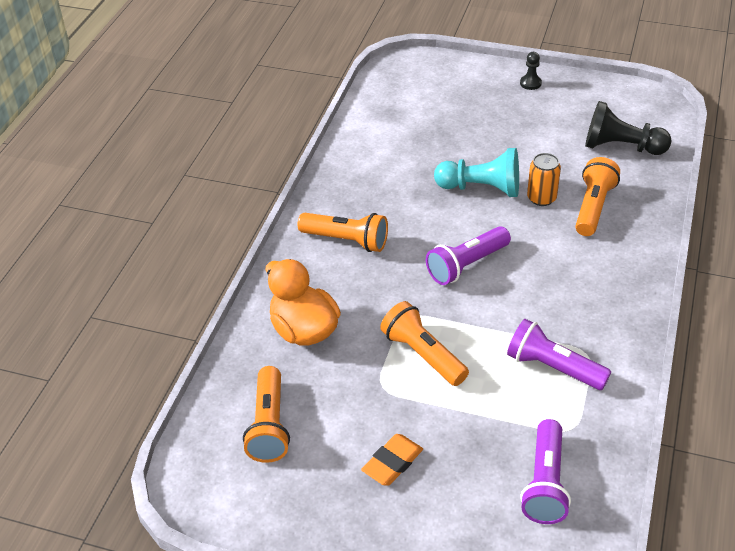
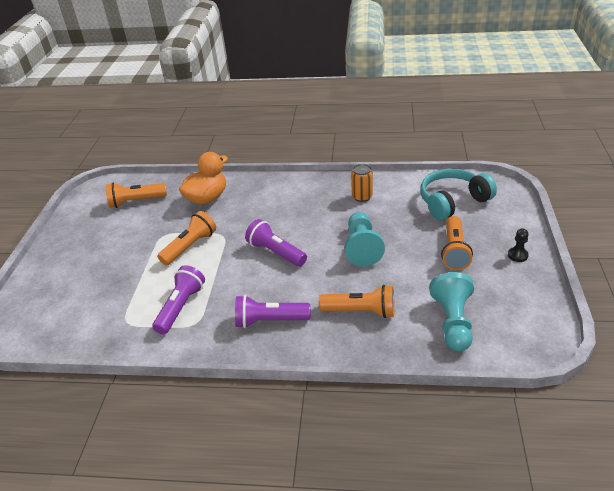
camera: 80 degrees right, 5 degrees down
(346, 240) = (288, 198): orange flashlight -> orange flashlight (454, 251)
(392, 463) = (106, 249): orange eraser -> none
(419, 103) = (452, 201): none -> turquoise headphones
(541, 198) = (362, 280): orange can -> orange can (362, 197)
(545, 483) = (83, 314): purple flashlight -> purple flashlight (270, 321)
(621, 147) = (453, 322): black pawn -> turquoise pawn

